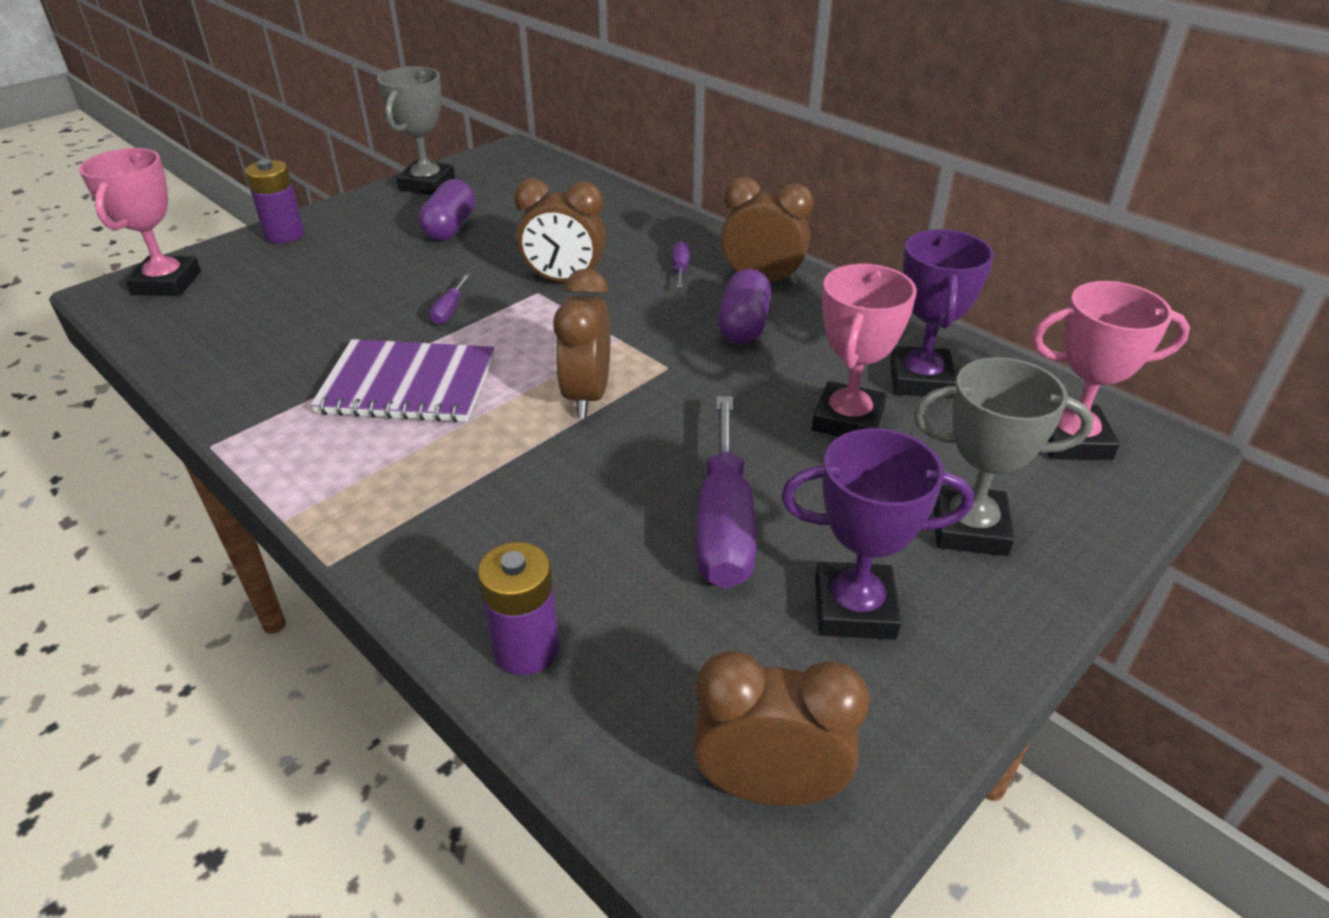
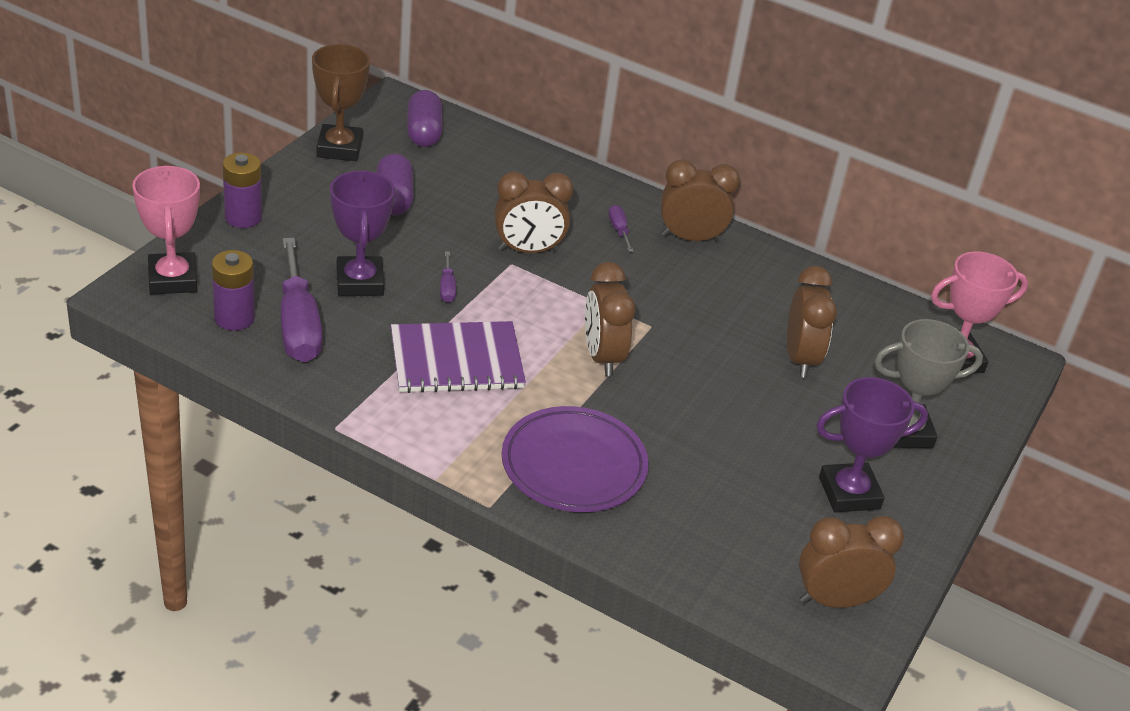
camera: 20 degrees left, 0 degrees up
(427, 184) = (339, 148): grey trophy -> brown trophy
(472, 523) = (573, 466): none -> purple plate
(526, 649) = (657, 543): purple battery -> purple battery (234, 318)
(724, 523) = (745, 446): purple screwdriver -> purple screwdriver (298, 325)
(743, 325) = (693, 283): purple capsule -> purple capsule (424, 132)
(847, 420) = (800, 359): pink trophy -> brown clock
(920, 380) = (840, 320): purple trophy -> purple trophy (359, 282)

